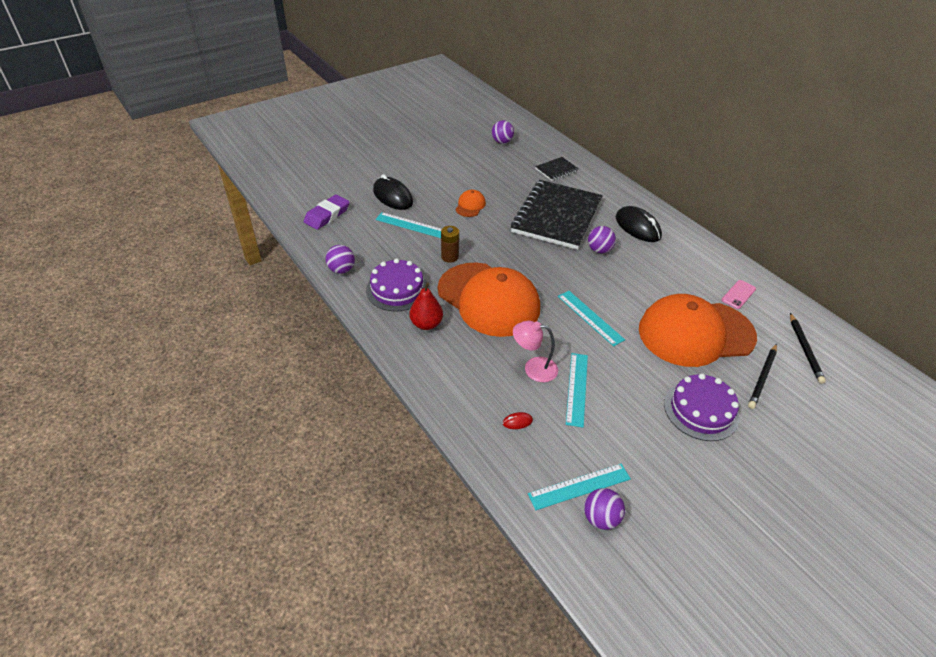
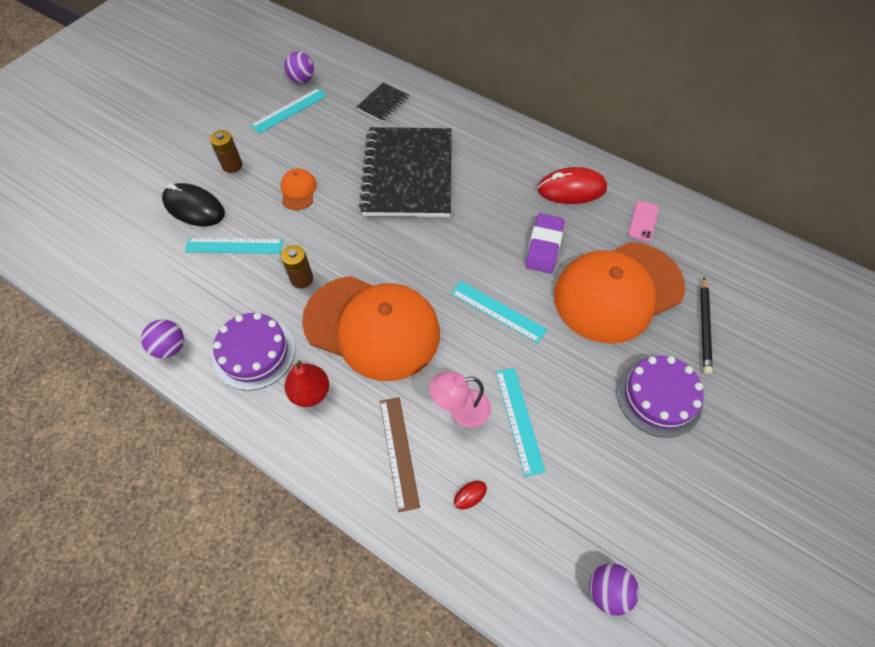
camera: 20 degrees left, 15 degrees up
(327, 215) = (117, 266): purple eraser -> purple eraser (544, 246)
(429, 179) = (232, 165): none -> brown battery
(475, 378) = (399, 452): none -> brown ruler
(579, 486) = (570, 557): turquoise ruler -> turquoise ruler (289, 110)
(599, 250) = (474, 209): purple ball -> none
(637, 227) = (505, 161): black mouse -> none
(685, 258) = (571, 189): none -> red mouse
(804, 349) = (732, 272): black pencil -> none

